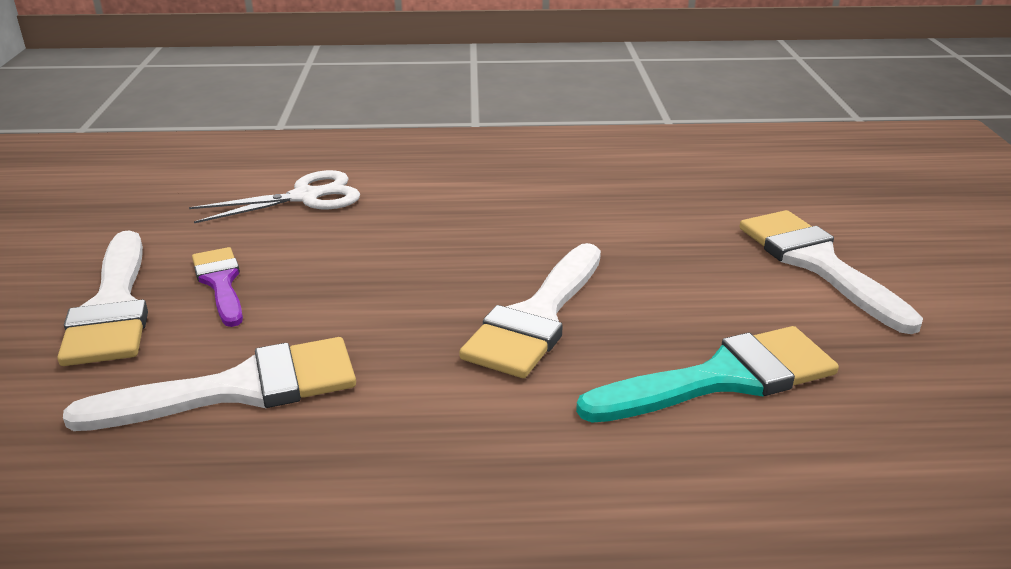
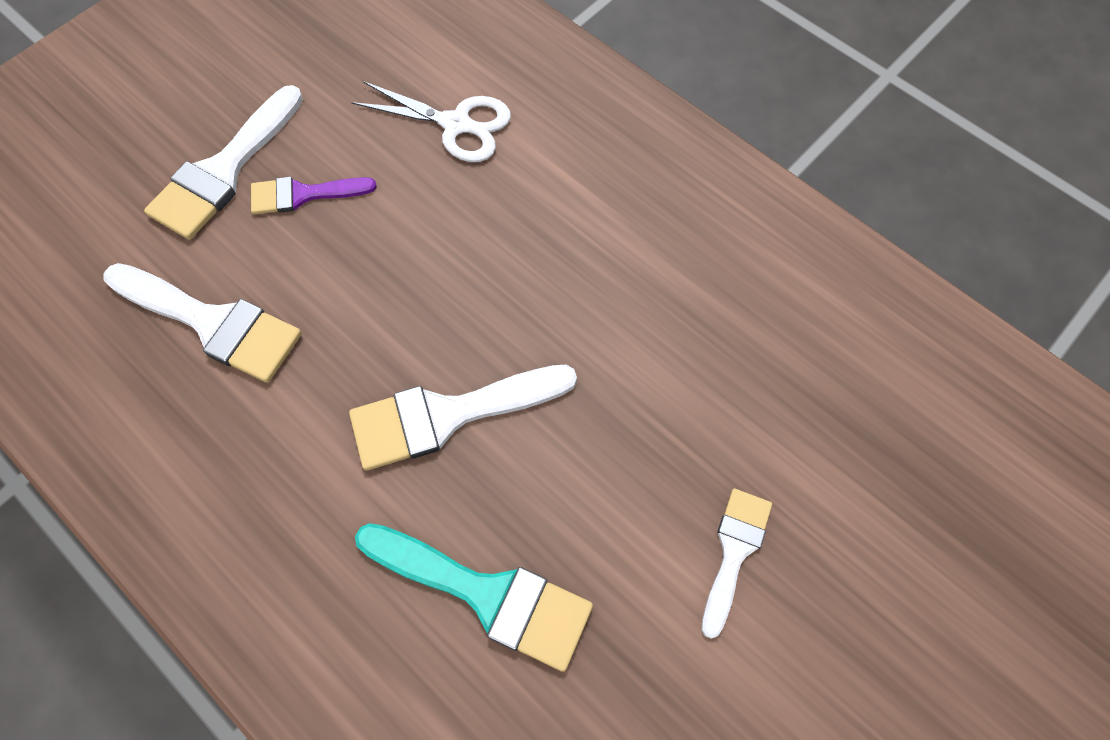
camera: 45 degrees right, 35 degrees up
(220, 282) = (303, 195): purple brush -> purple brush turned 120 degrees counterclockwise
(817, 263) = (734, 551): white brush -> white brush, size x0.61

